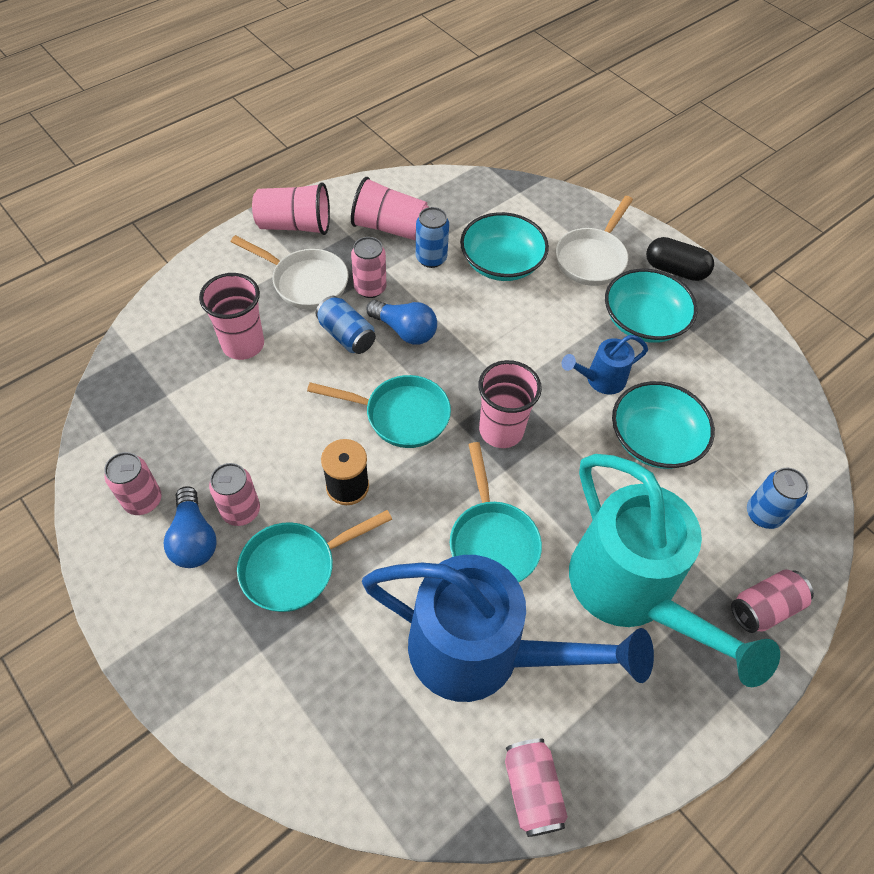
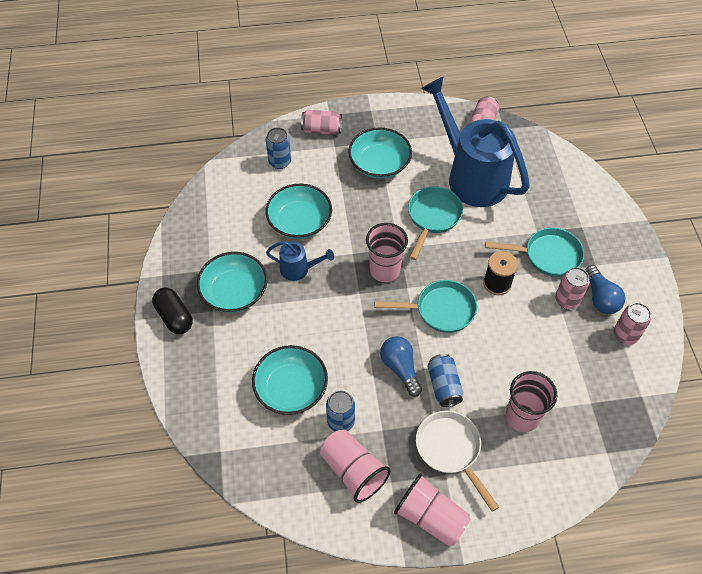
camera: 145 degrees left, 0 degrees up
(194, 538) = (600, 298): blue light bulb -> blue light bulb turned 150 degrees clockwise
(370, 288) = (404, 418): pink can -> none
(400, 415) = (440, 310): turquoise pan -> turquoise pan turned 135 degrees clockwise
(592, 258) = (222, 357): white pan -> none
(631, 592) = (379, 164): turquoise watering can -> turquoise bowl

